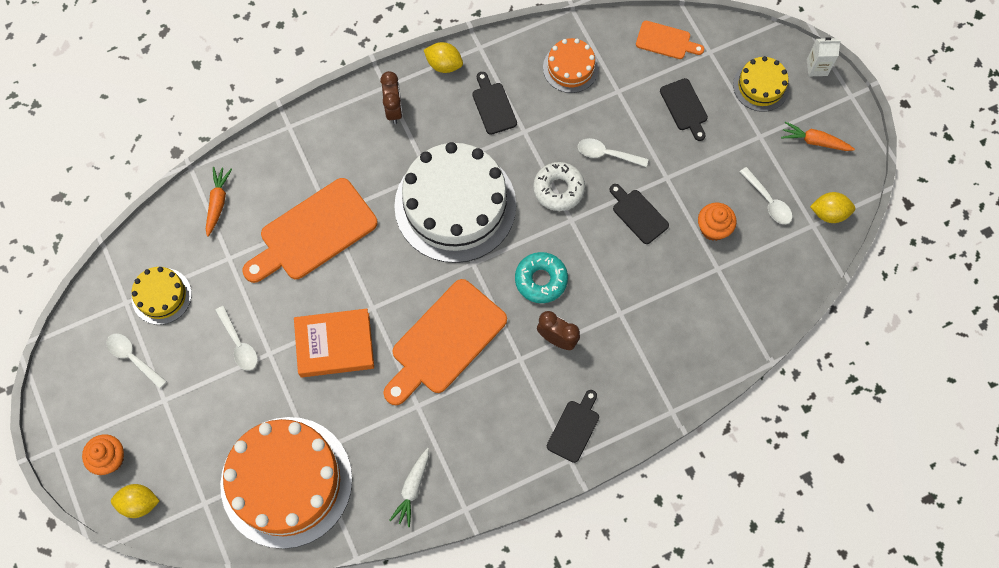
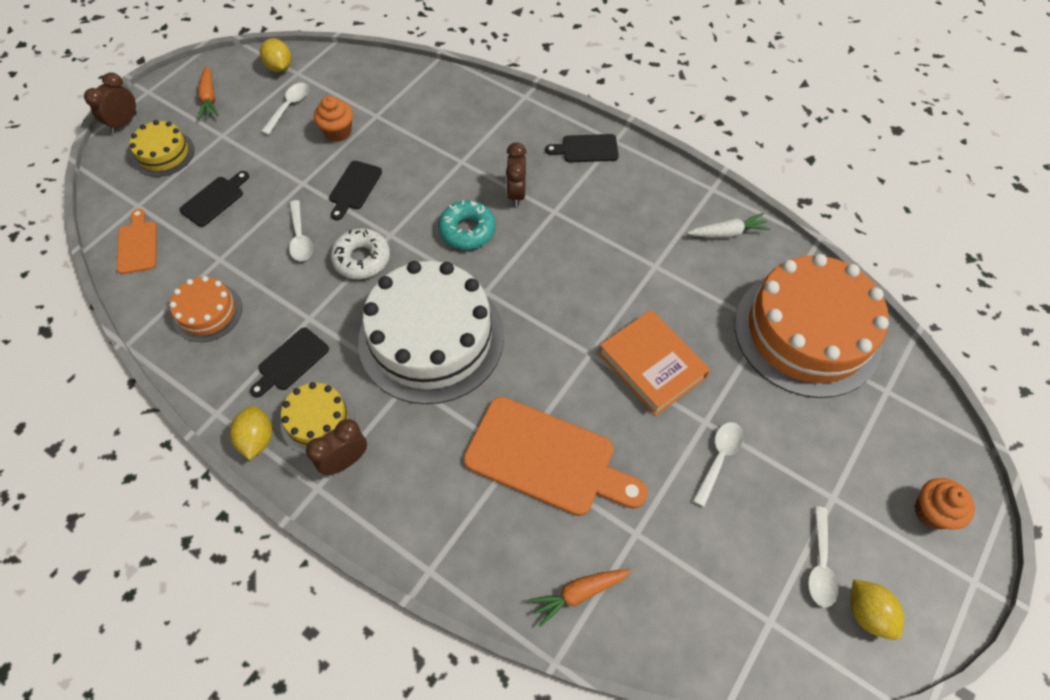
camera: 120 degrees left, 10 degrees down
(139, 503) = (941, 451): yellow lemon -> yellow lemon (867, 613)
(161, 296) = (731, 582): yellow cake -> yellow cake (318, 420)
(444, 341) = (579, 275): orange cutting board -> none
(817, 67) = (124, 123): white carton -> brown clock

